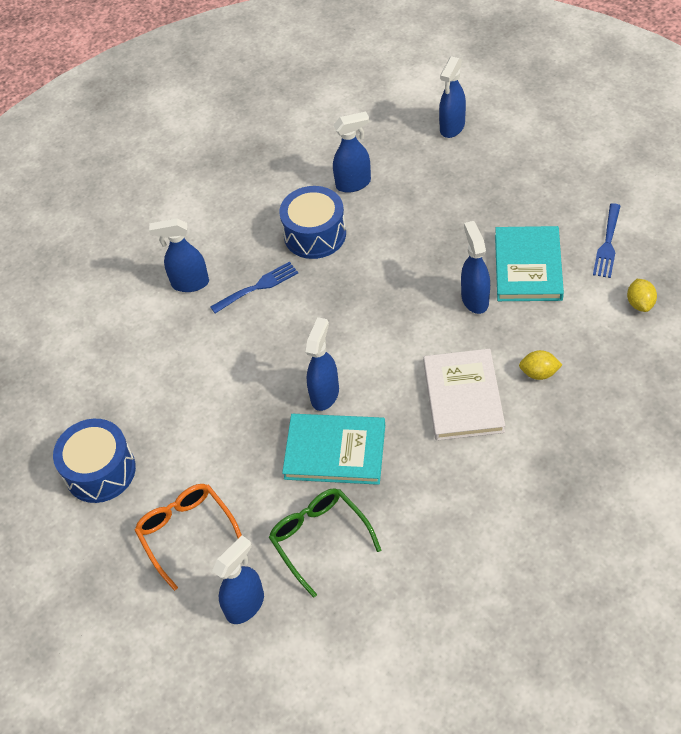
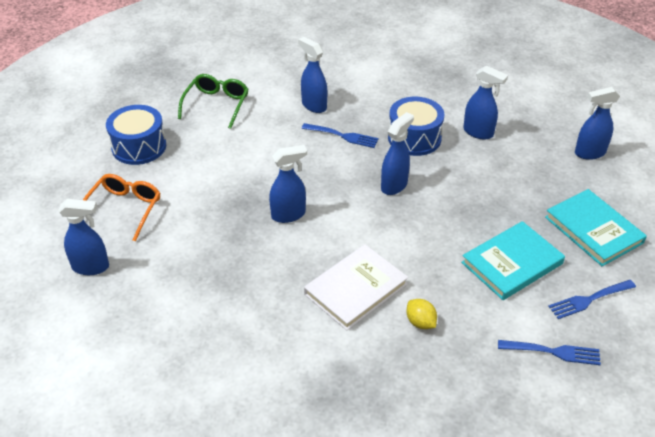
camera: 45 degrees right, 10 degrees down
(319, 538) = (170, 276): green glasses -> green glasses (216, 105)
(335, 451) = (247, 245): turquoise book -> turquoise book (593, 230)
(474, 299) = (449, 249): blue spray bottle -> blue spray bottle (394, 185)
(640, 303) = (553, 352): yellow lemon -> blue fork

